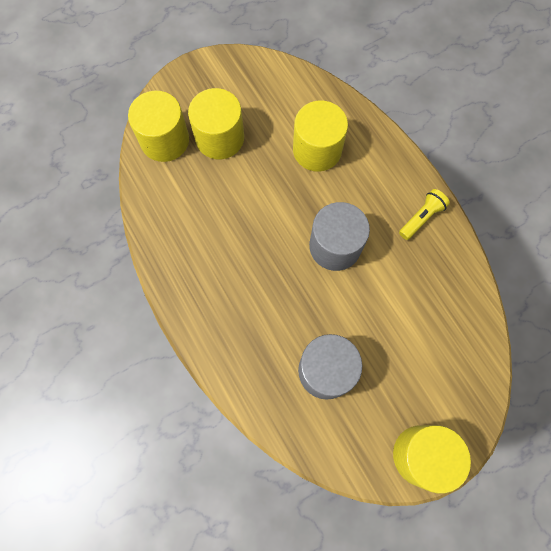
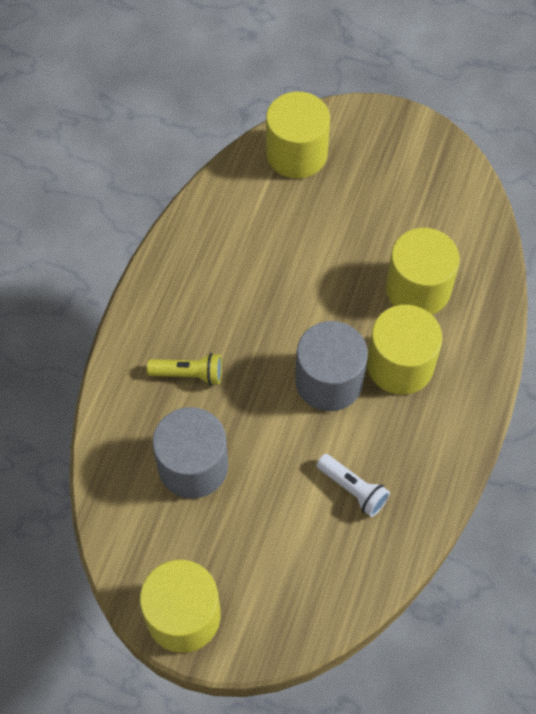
camera: 50 degrees right, 10 degrees down
(219, 138) = (345, 196): yellow cylinder -> yellow cylinder (400, 365)
(415, 289) = (353, 489): none -> white flashlight
(421, 218) = (438, 439): yellow flashlight -> yellow flashlight (189, 374)

